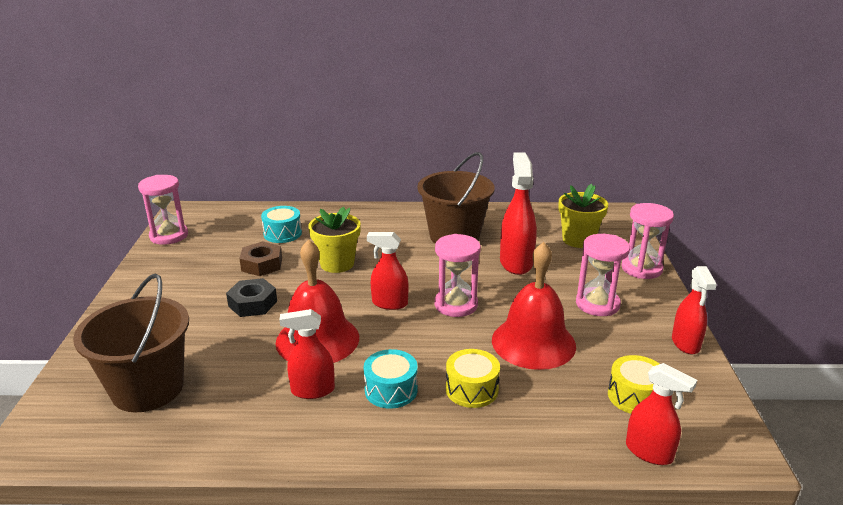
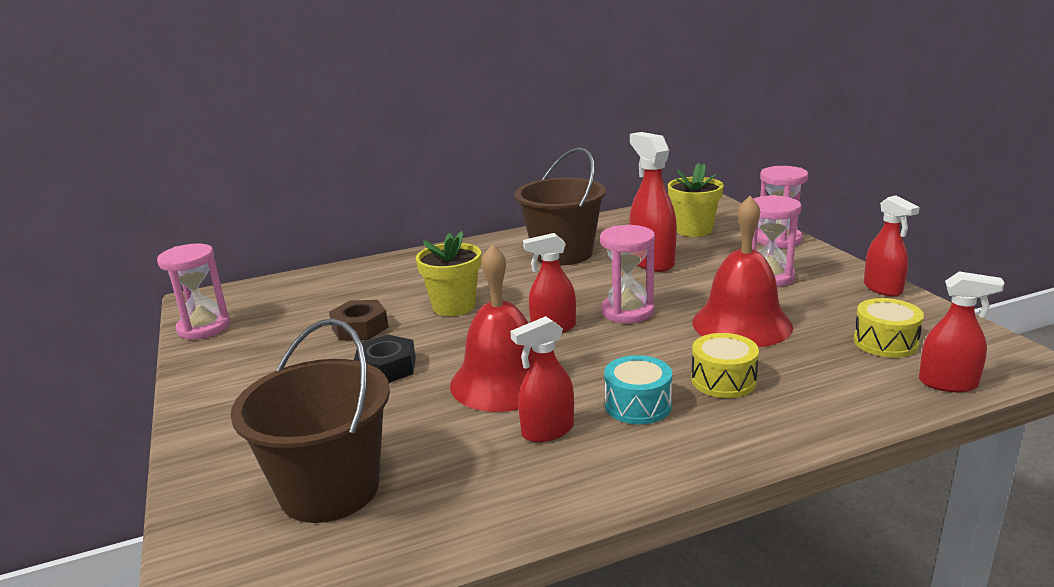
camera: 20 degrees left, 5 degrees down
(282, 233) = (357, 293): turquoise drum -> none

